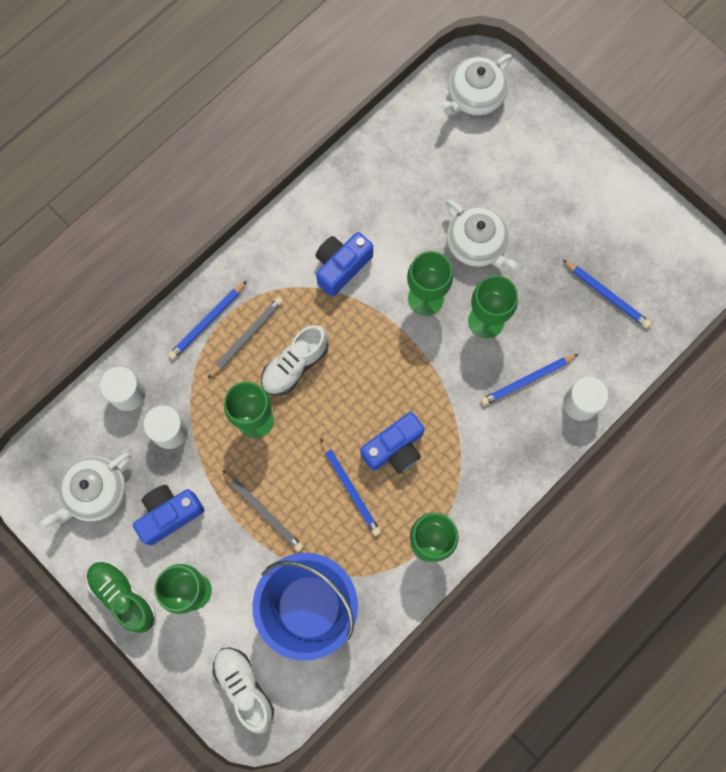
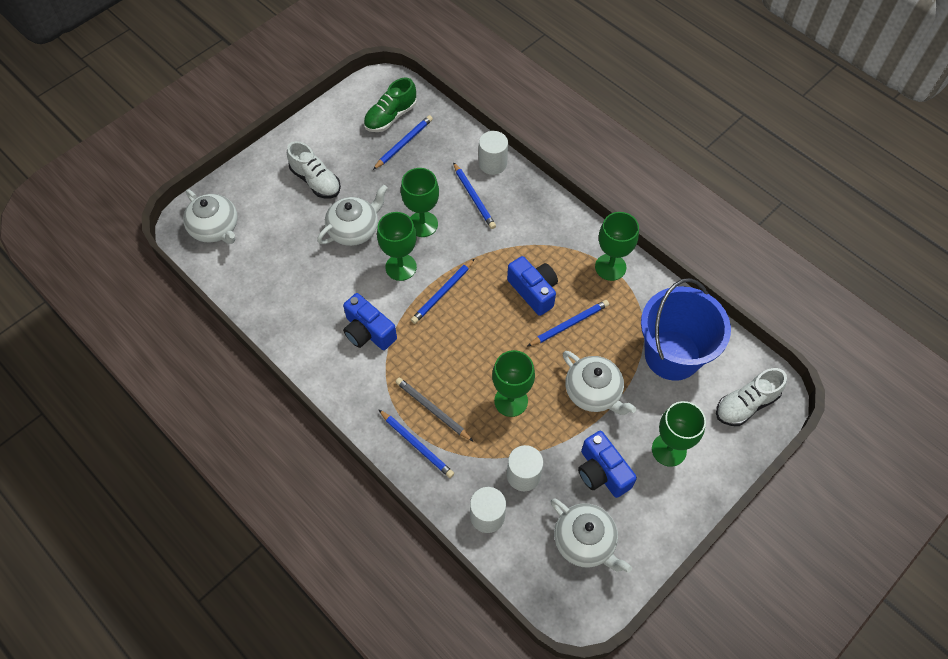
camera: 90 degrees left, 15 degrees down
(123, 596) = (680, 510): green shoe -> green shoe (390, 117)
(263, 511) = (593, 392): grey pencil -> white teapot
(295, 365) = (460, 368): white shoe -> white shoe (316, 181)
(391, 345) = (442, 293): none -> blue pencil

